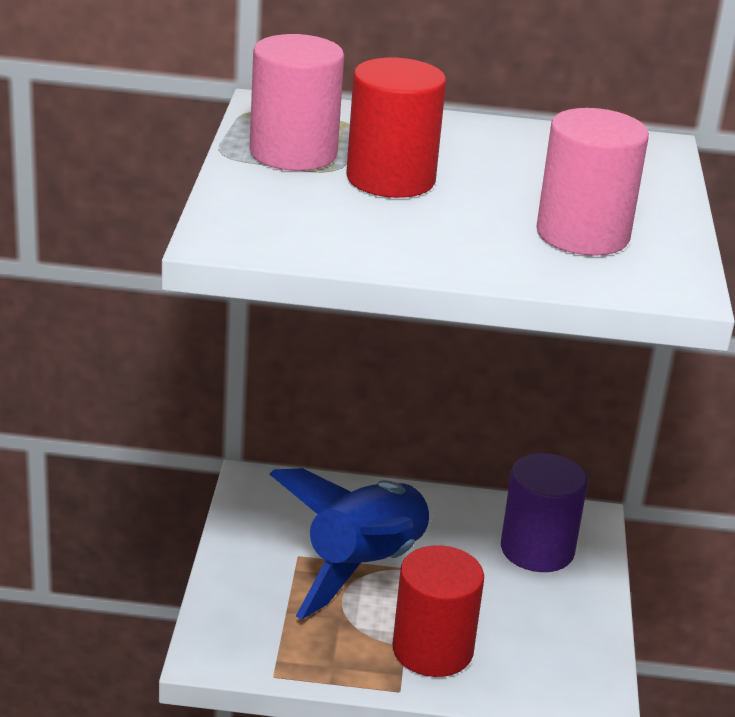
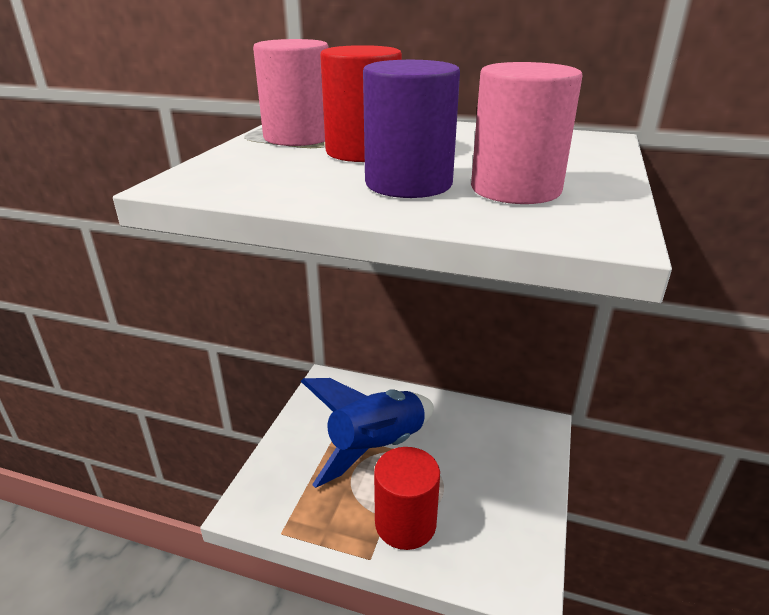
camera: 15 degrees right, 0 degrees up
(537, 549) = (502, 445): purple cylinder -> purple cylinder (408, 184)

